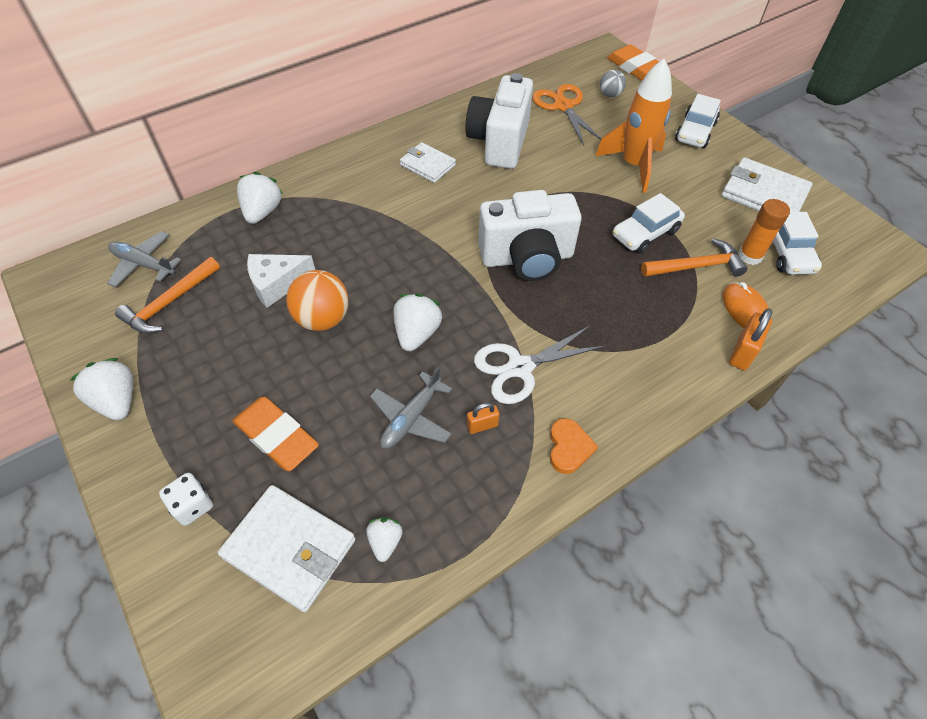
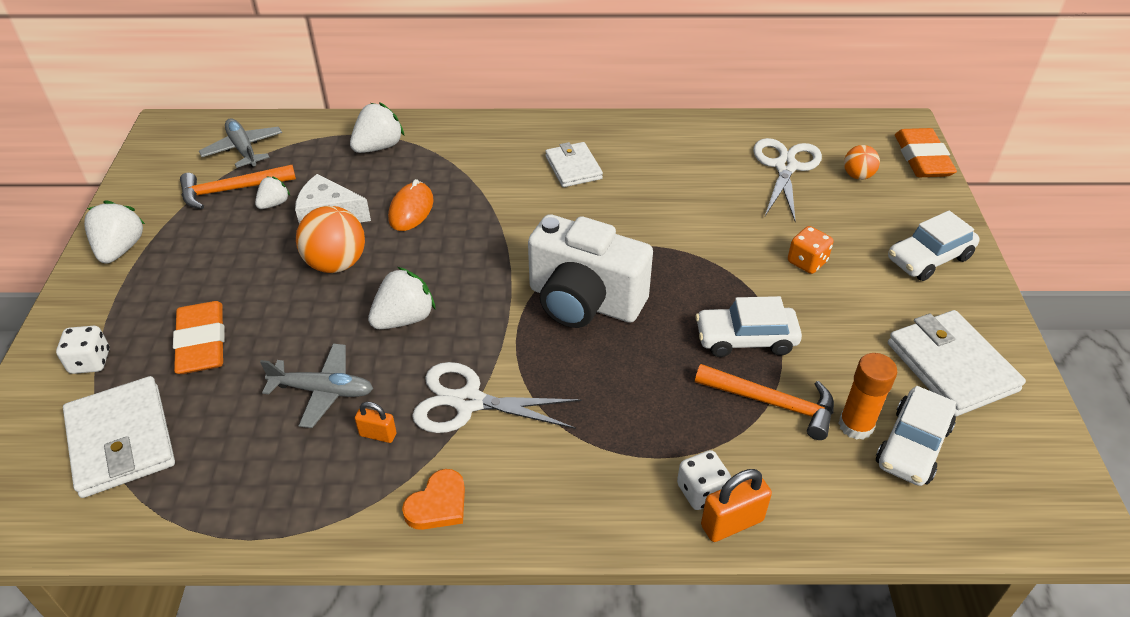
camera: 35 degrees right, 10 degrees down
(385, 541) = (195, 483): white strawberry -> white strawberry (274, 204)
(411, 418) = (323, 391): grey plane -> grey plane turned 150 degrees counterclockwise
(499, 142) = (672, 176): white camera -> none
(563, 106) = (785, 167): orange scissors -> white scissors
(610, 94) = (857, 176): grey ball -> orange ball
(633, 165) = (807, 262): orange rocket -> orange dice
(710, 343) = (701, 491): none -> white dice
(745, 310) = (784, 480): orange mouse -> orange mouse (411, 210)

